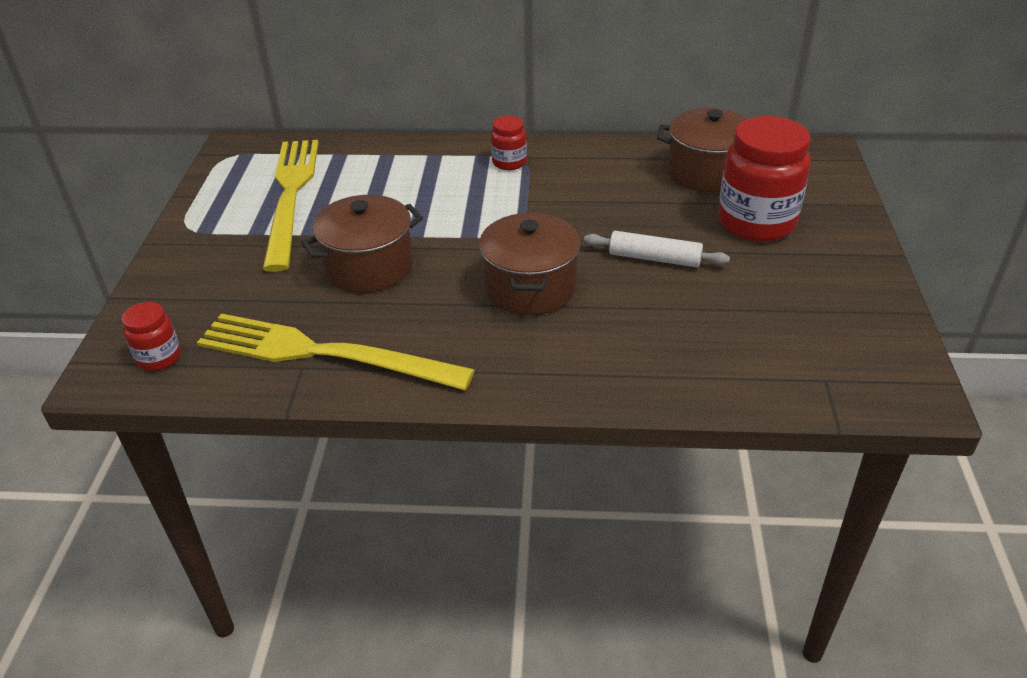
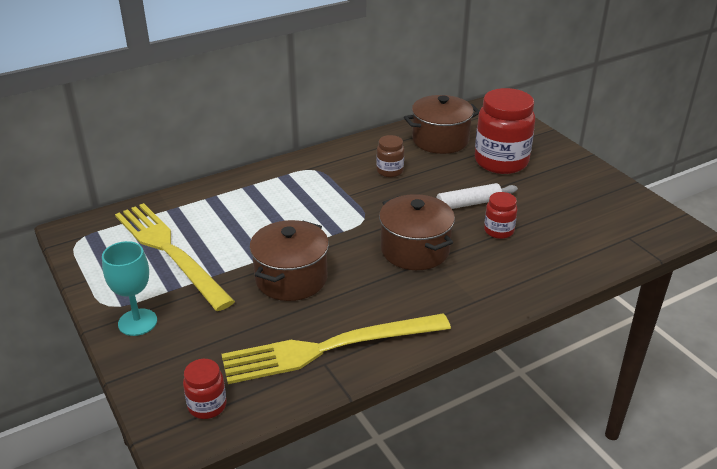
camera: 35 degrees left, 5 degrees down
(191, 253) = (137, 322): none -> turquoise goblet
(509, 162) = (308, 174): red jar -> red jar (498, 231)
(603, 189) = (390, 171): none -> brown jar

